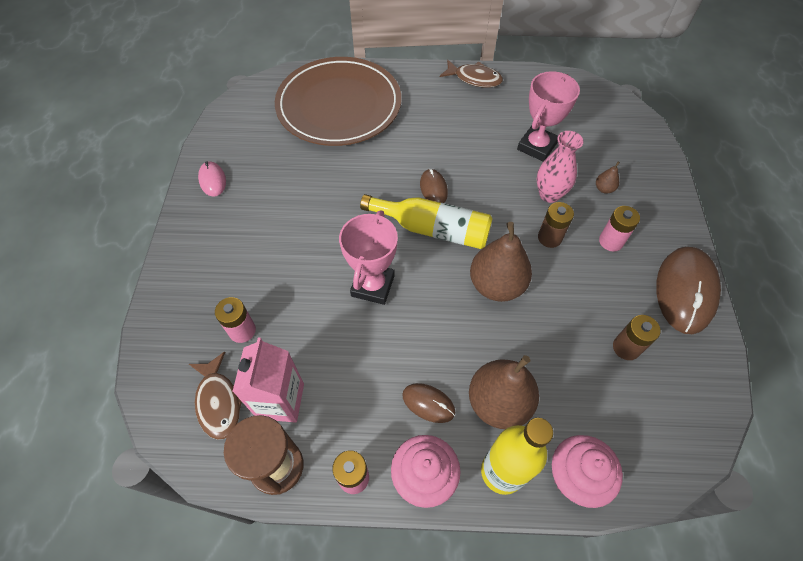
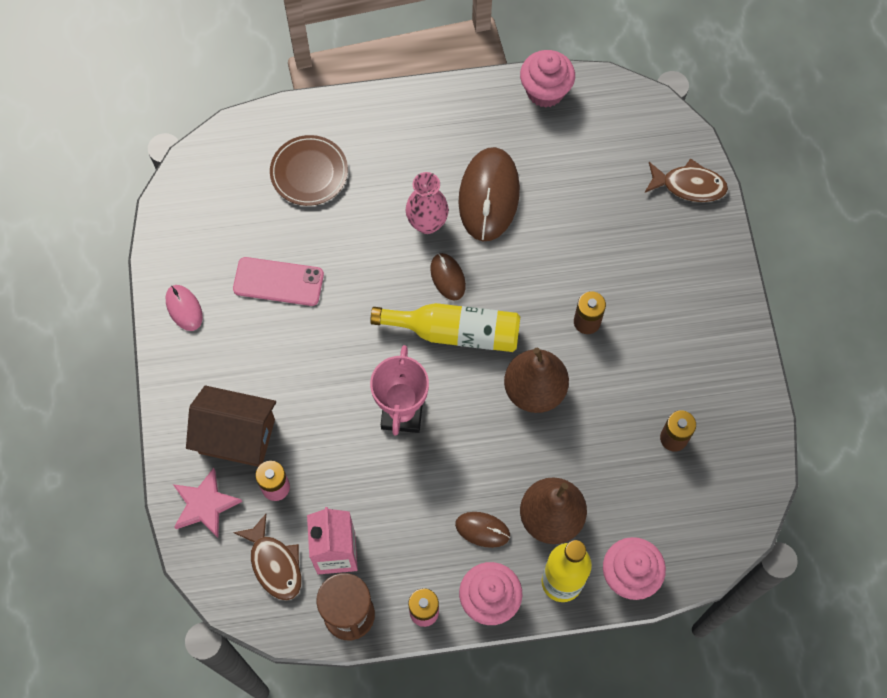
camera: 10 degrees left, 10 degrees up
(173, 336) = (205, 505): none -> pink star
(222, 282) = (237, 436): none -> brown house
(294, 172) = (278, 282): none -> pink phone
(339, 105) = (309, 172): brown plate -> brown plate, size x0.49
(474, 79) = (473, 101): brown fish -> brown fish (689, 185)
(530, 79) = (545, 91): none -> pink cupcake
(536, 146) = (562, 197): pink trophy -> none
(549, 194) = (582, 264): pink vase -> pink vase (427, 223)
(604, 189) = (644, 246): brown pear -> none
(611, 241) = (654, 315): pink battery -> none
(685, 291) = (734, 363): brown mouse -> brown mouse (489, 196)

